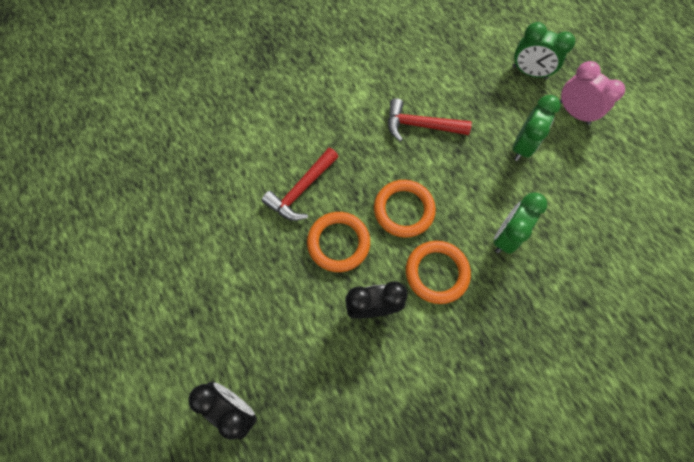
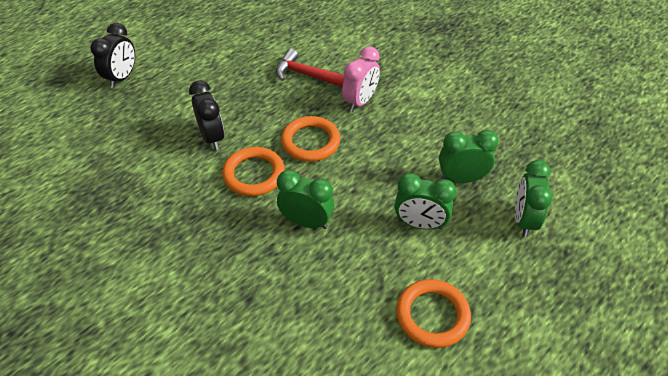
camera: 75 degrees right, 20 degrees down
(338, 243) = (265, 106): orange ring -> orange ring (432, 315)
(420, 125) = (407, 139): red hammer -> none
(477, 99) = (461, 178): none -> green clock
(574, 112) = (489, 270): pink clock -> pink clock (360, 101)

